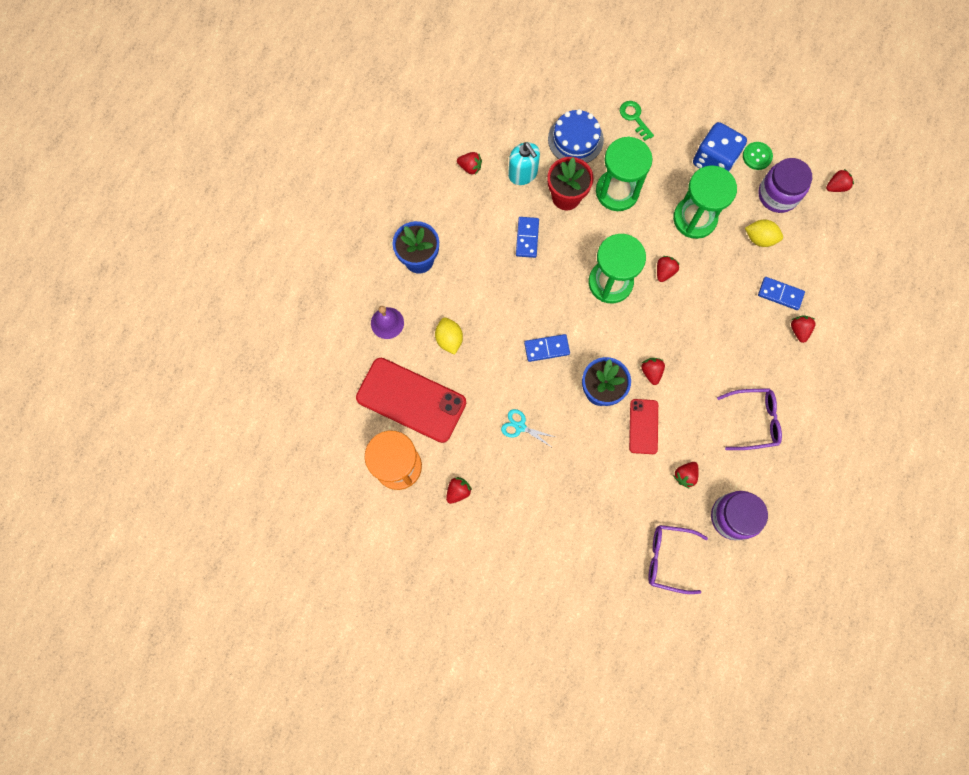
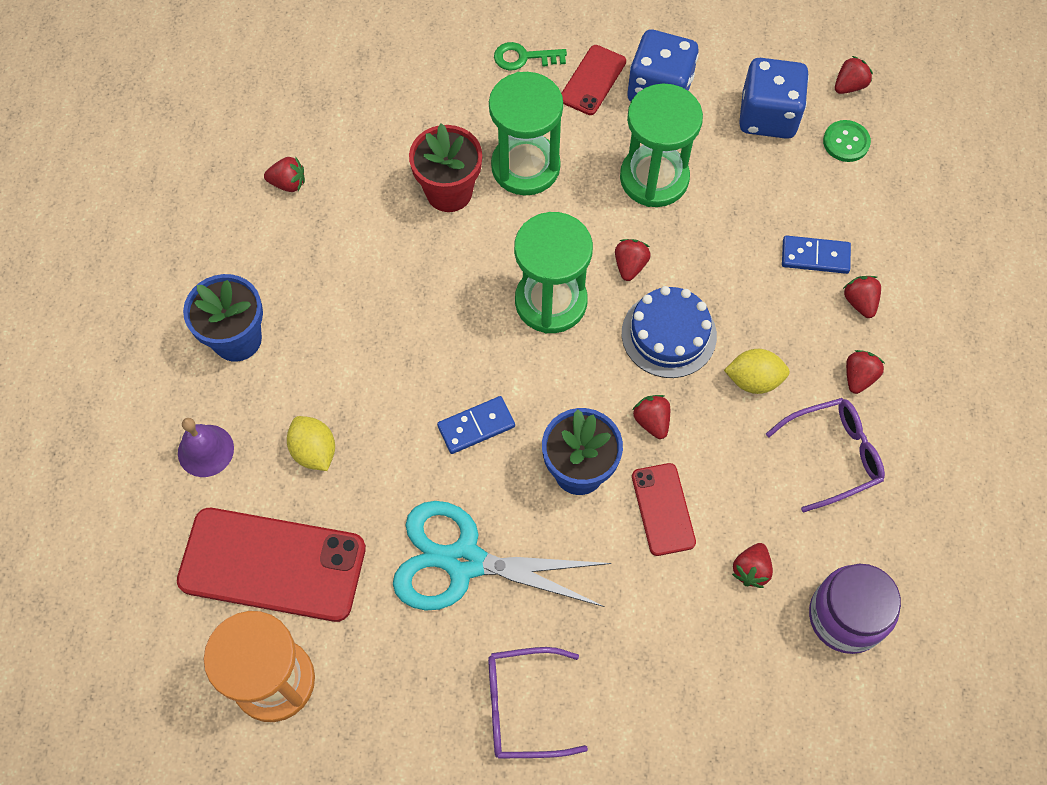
camera: 15 degrees left, 10 degrees down
(458, 491) = (386, 695): red strawberry -> red strawberry (858, 377)
(520, 427) = (464, 561): turquoise scissors -> turquoise scissors, size x2.27
(523, 174) = (373, 174): turquoise soap dispenser -> none
(527, 238) = (403, 266): blue domino -> none
(575, 139) = (442, 107): blue cake -> blue cake (669, 334)
(634, 118) = (524, 57): green key -> green key turned 45 degrees counterclockwise
(668, 558) = (763, 713): purple glasses -> purple glasses (522, 707)
(674, 144) = (593, 80): none -> red phone
(757, 156) = (721, 70): green button -> green button (846, 142)
(759, 238) = (760, 184): yellow lemon -> yellow lemon (753, 380)
(778, 195) = (768, 116): purple jar -> blue dice

